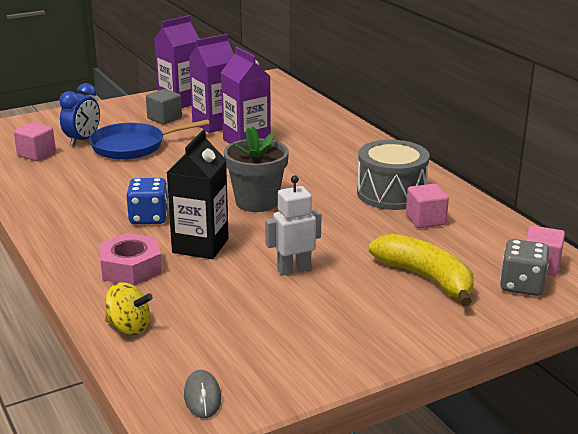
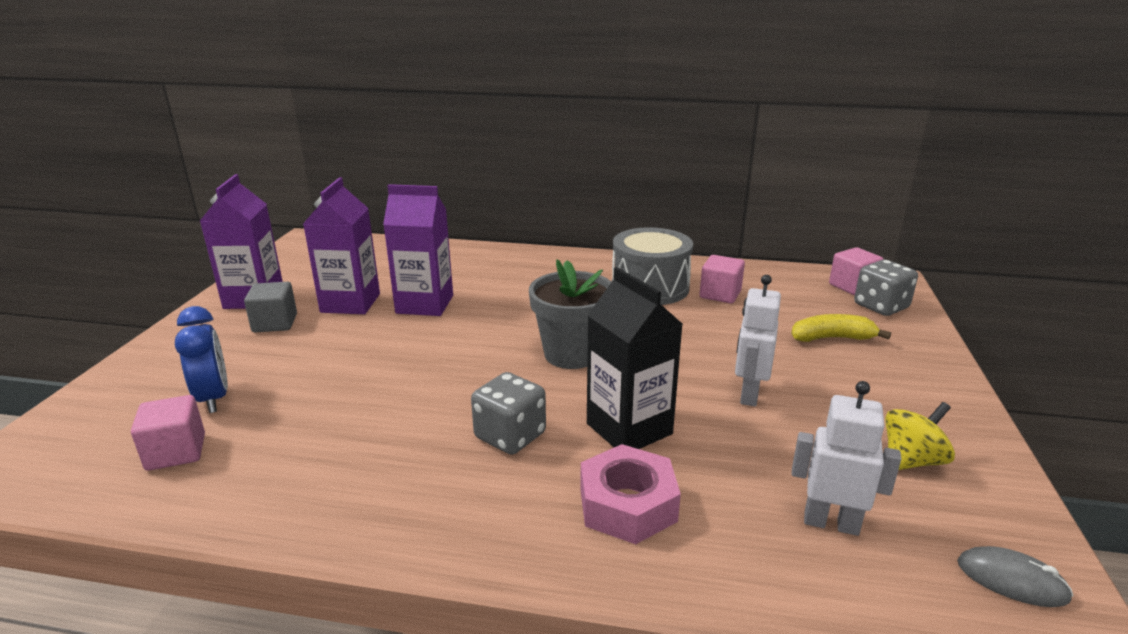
camera: 50 degrees left, 0 degrees up
(129, 327) = (789, 573): yellow spinning top -> yellow spinning top (911, 460)
(133, 146) = (304, 371): blue pan -> none
(149, 218) = (510, 436): blue dice -> grey dice
(188, 329) = (831, 523): none -> white robot
(426, 278) = (832, 338): yellow banana -> yellow banana, size x0.65

